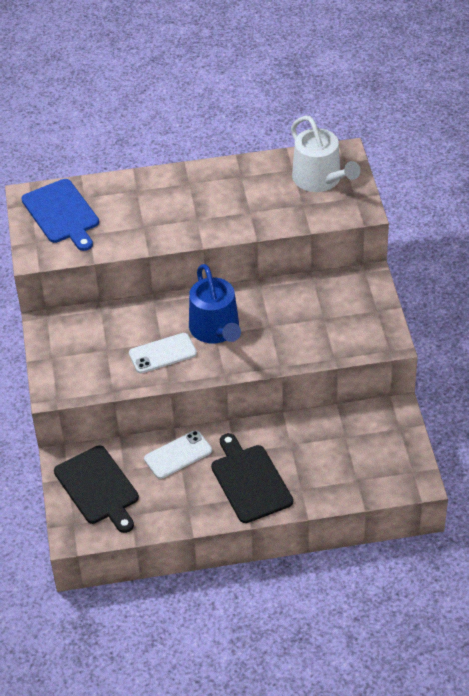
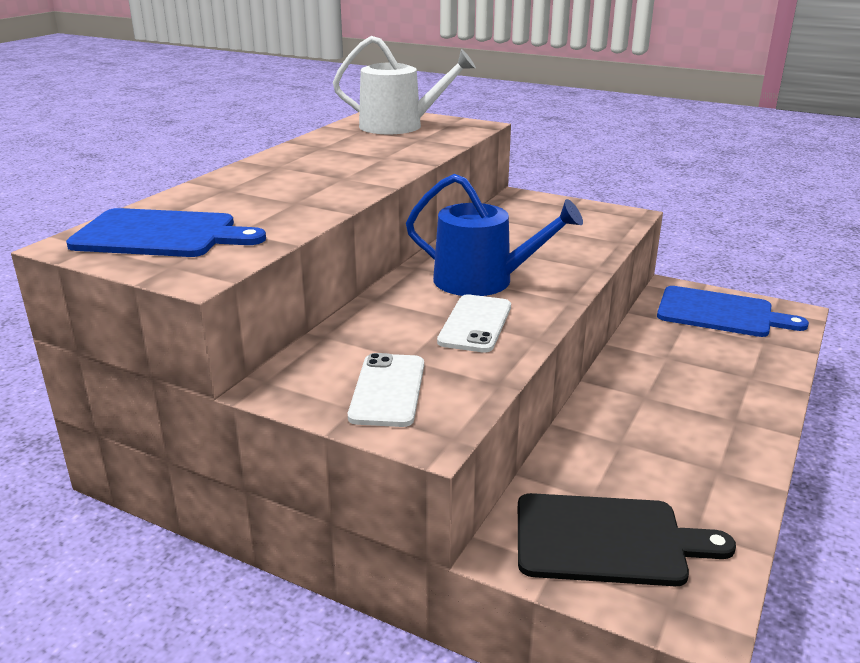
camera: 55 degrees left, 20 degrees down
(178, 455) = (607, 439): white phone -> white phone (388, 390)
(249, 481) = (707, 405): black cutting board -> none
(380, 447) = (720, 313): none -> blue cutting board

